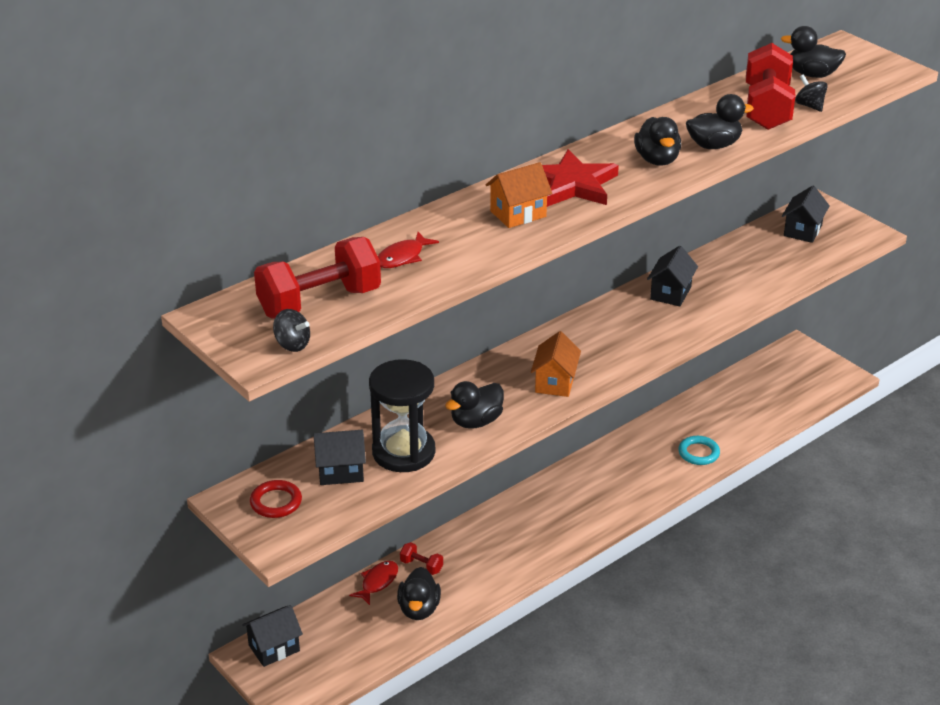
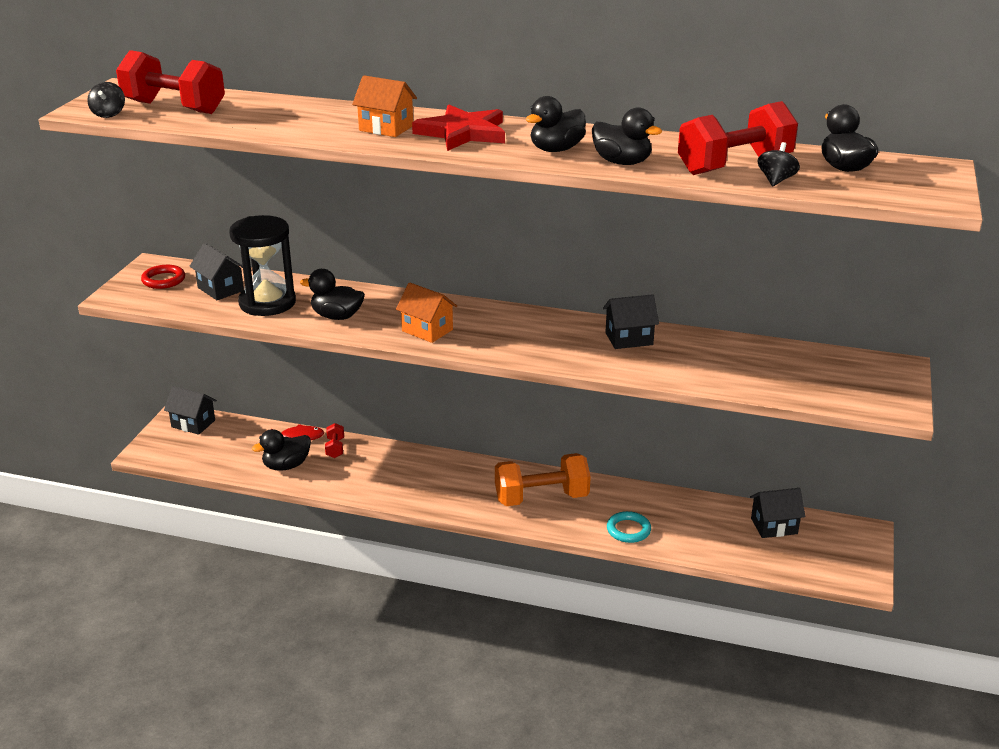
camera: 55 degrees right, 5 degrees down
(402, 257) = (269, 113): red fish -> none
(555, 382) = (427, 330): orange house -> orange house turned 60 degrees clockwise
(616, 477) = (541, 498): none -> orange dumbbell
(802, 231) = (838, 371): black house -> black house (774, 526)

